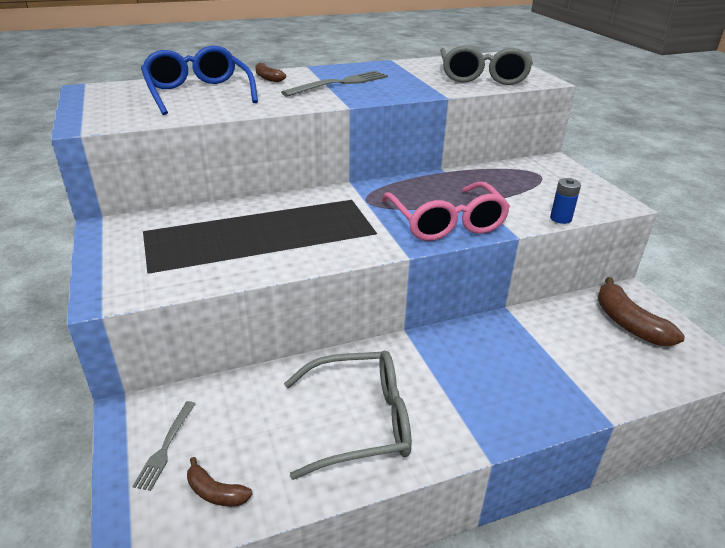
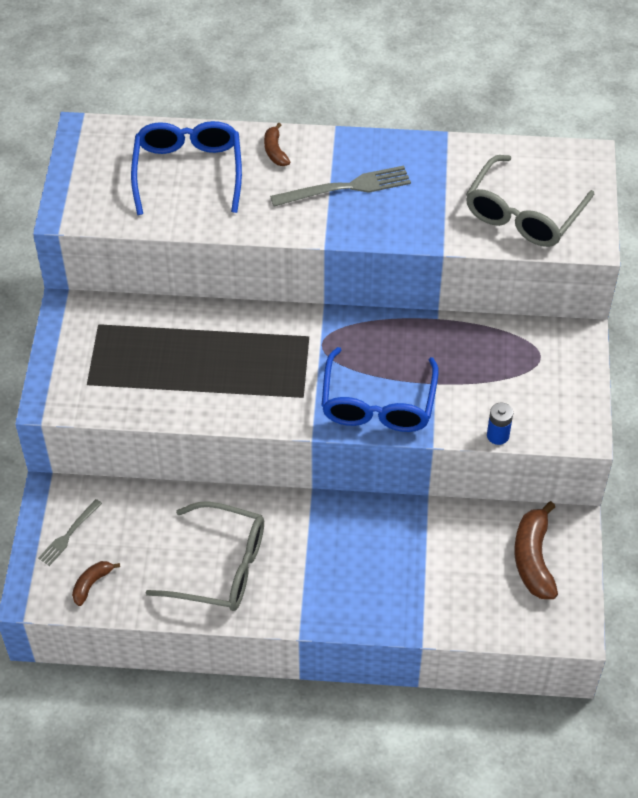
camera: 25 degrees right, 20 degrees up
(215, 492) = (91, 584): brown banana -> brown banana turned 75 degrees clockwise
(446, 223) = (378, 404): pink glasses -> blue glasses

